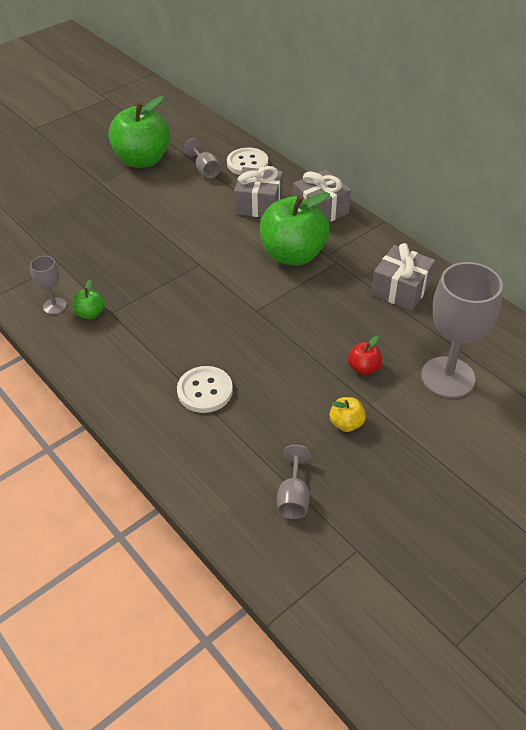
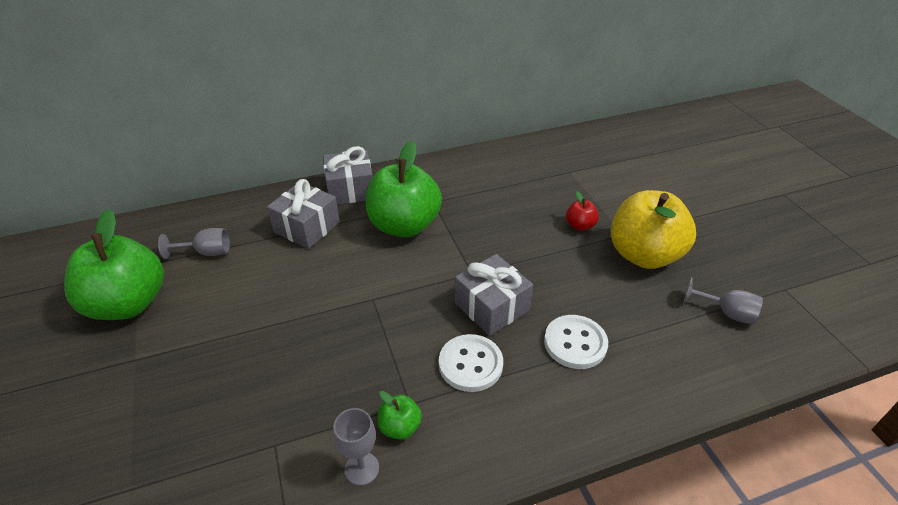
camera: 70 degrees left, 5 degrees down
(247, 163) = (228, 217): white button -> white button (470, 364)
(346, 423) = (644, 255): yellow apple -> yellow apple, size x2.34
(401, 289) = (491, 177): grey gift -> grey gift (491, 307)
(448, 377) = (605, 185): grey goblet -> none

